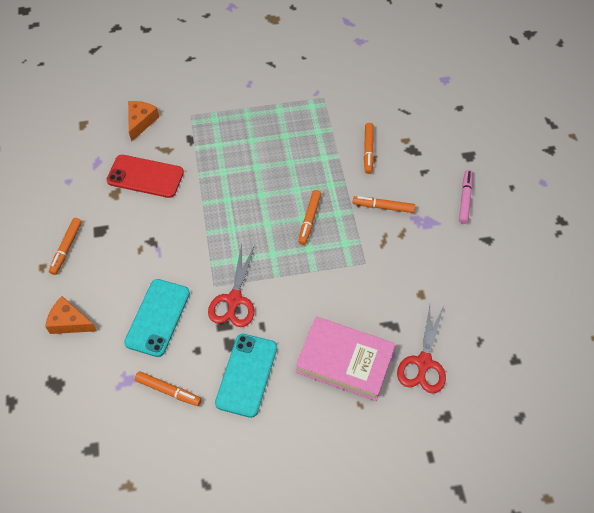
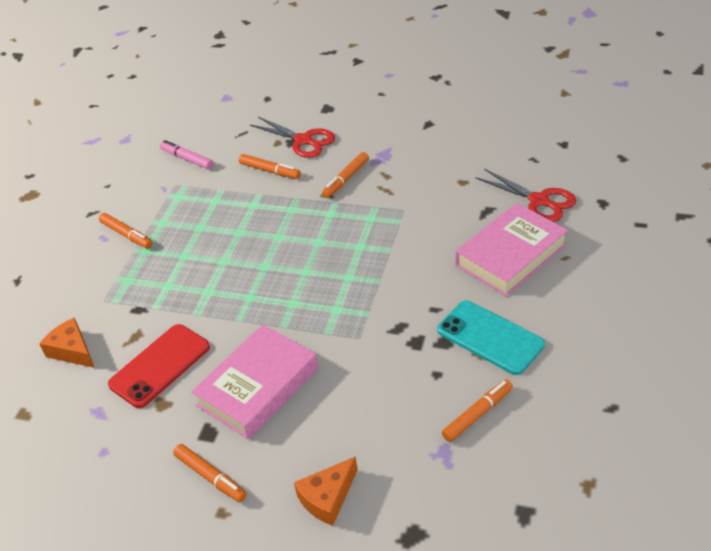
camera: 60 degrees left, 15 degrees down
(147, 242) = (258, 387): none -> pink book
(157, 317) = (372, 401): turquoise phone -> none
(234, 300) = (389, 324): red scissors -> red scissors (303, 140)
(309, 220) = (324, 236): orange marker -> orange marker (126, 235)
(465, 199) = (374, 124): pink marker -> pink marker (187, 159)

